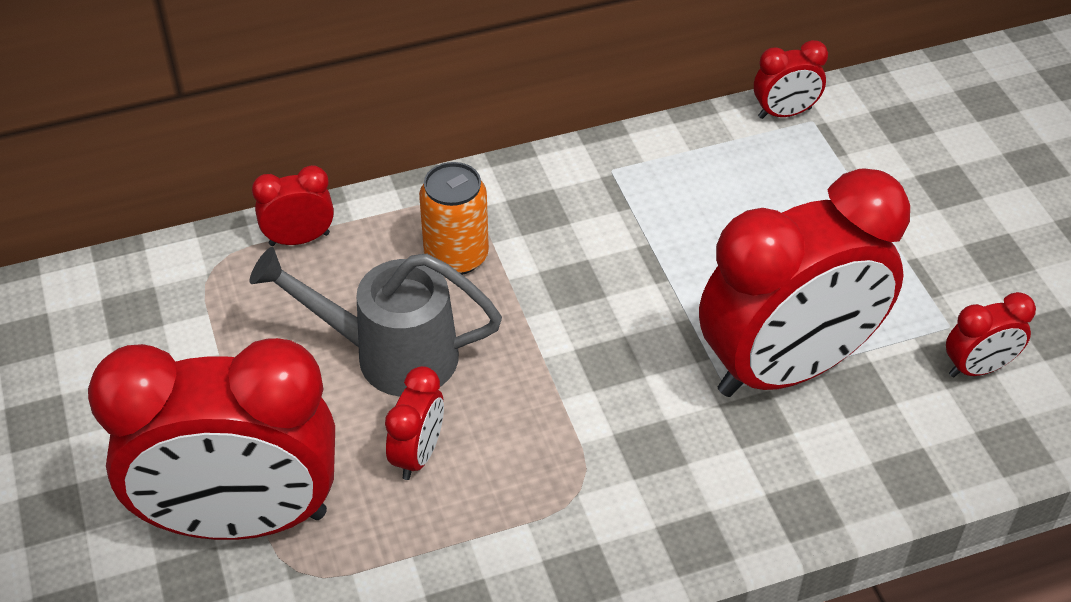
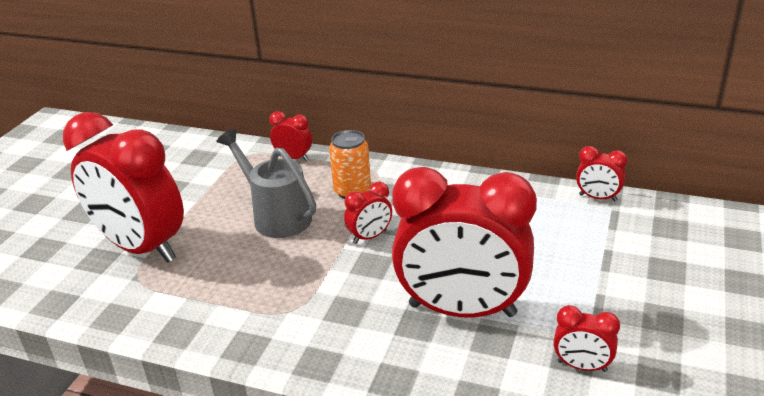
camera: 40 degrees right, 15 degrees down
(418, 454) = (239, 259): red clock -> red clock (370, 237)

